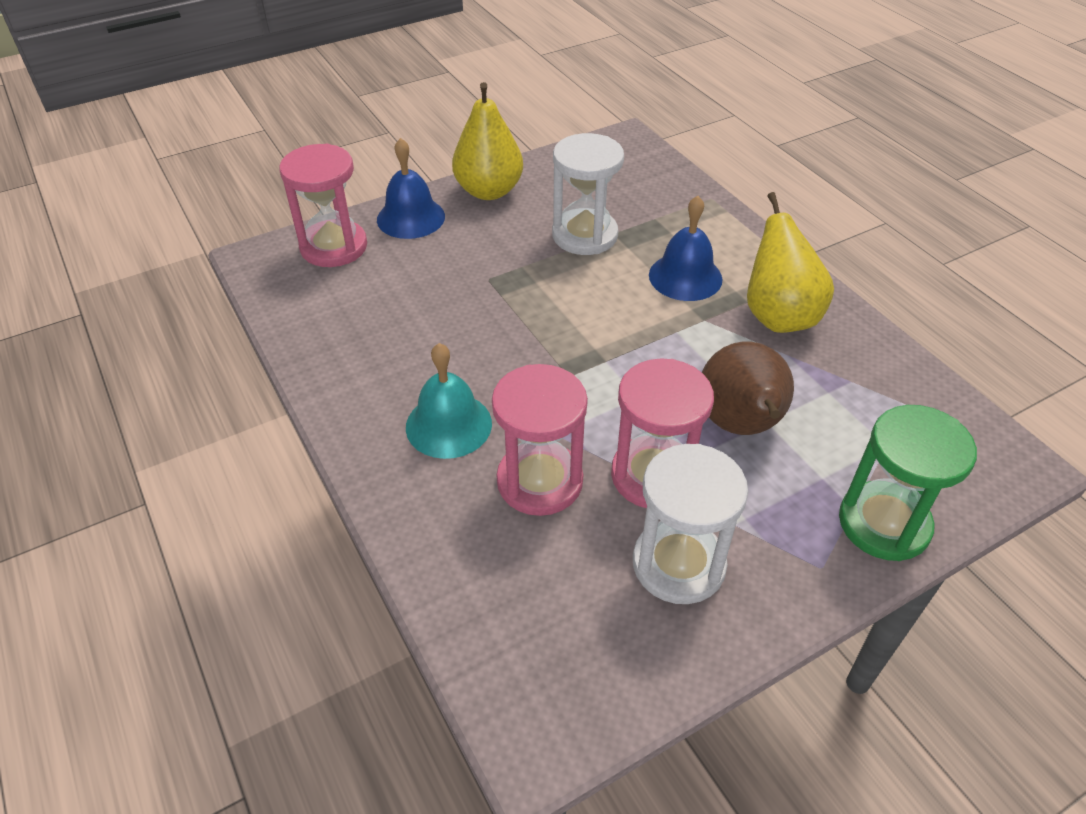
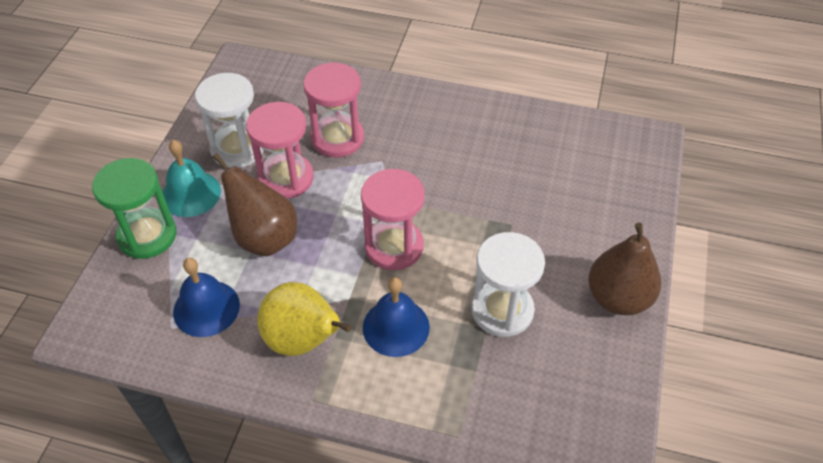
camera: 135 degrees right, 5 degrees up
(334, 247) = (627, 176): pink hourglass -> pink hourglass (394, 246)
(411, 218) = (625, 232): blue bell -> blue bell (206, 308)
(448, 425) = (412, 132): turquoise bell -> turquoise bell (191, 193)
(489, 191) = (618, 298): yellow pear -> brown pear

